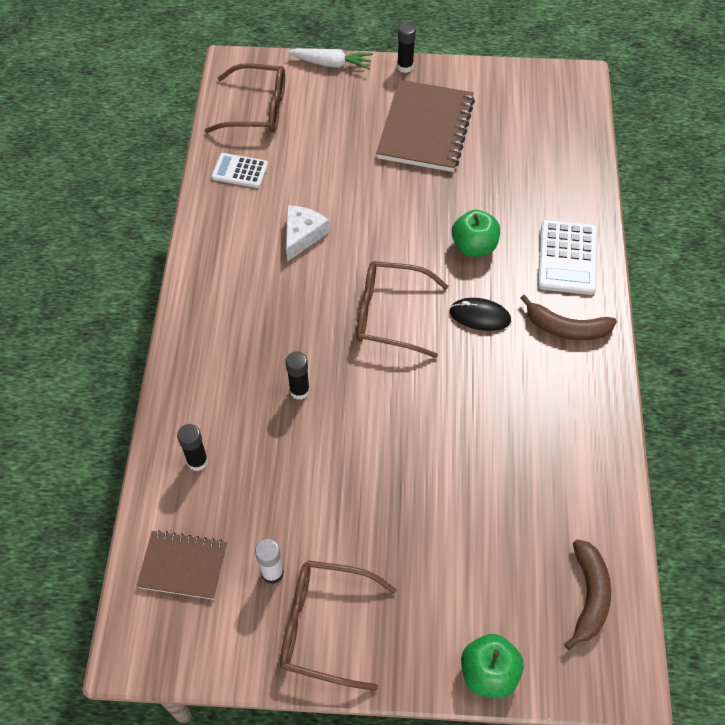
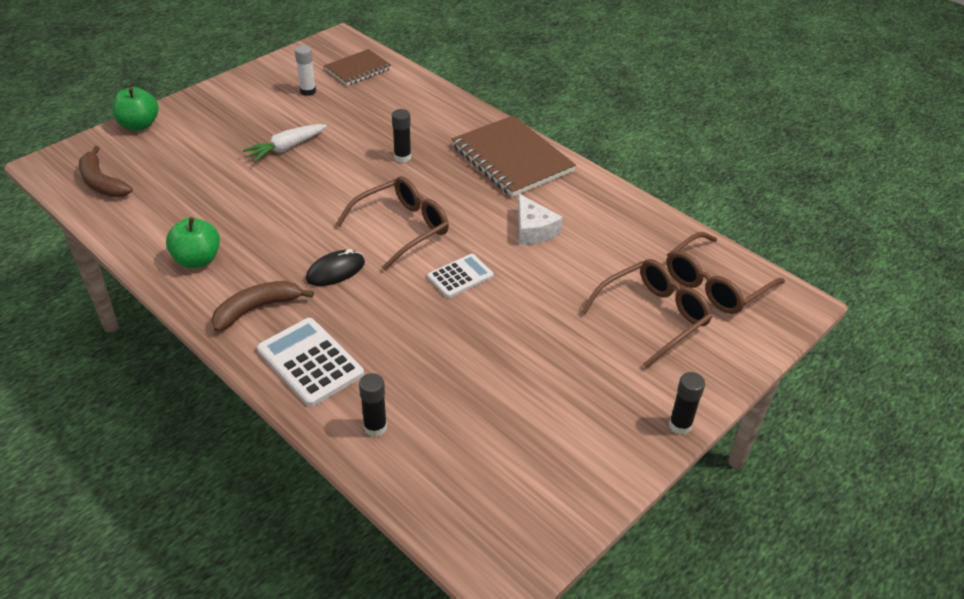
camera: 130 degrees right, 15 degrees down
(197, 461) = (412, 100): black glue stick -> black glue stick (375, 427)
(240, 171) = (644, 235): white calculator -> white calculator (460, 276)
(324, 626) = (253, 92): brown glasses -> brown glasses (653, 317)
(331, 64) = (738, 371): white carrot -> white carrot (286, 148)
(426, 128) = (571, 379): brown notebook -> brown notebook (512, 159)
(474, 246) = (399, 313): green apple -> green apple (197, 260)

